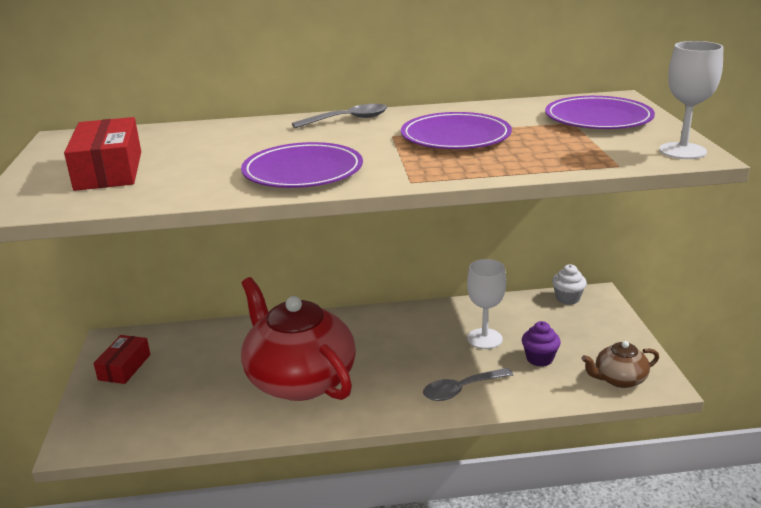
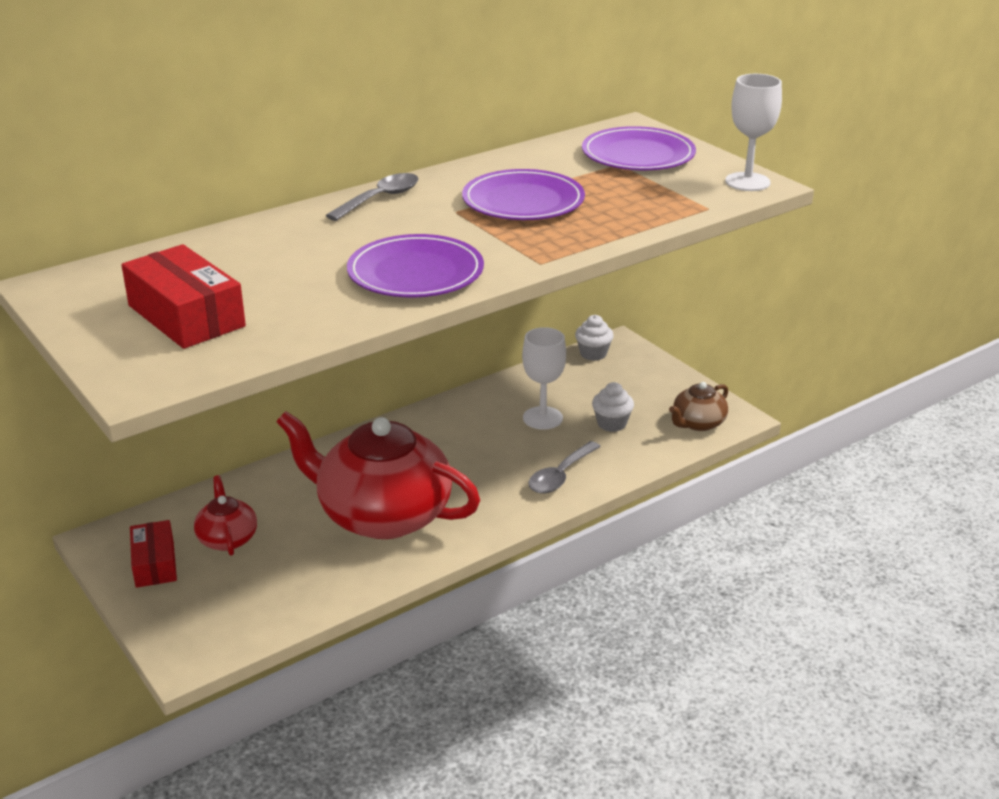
camera: 30 degrees left, 5 degrees up
(183, 364) = (227, 538): none -> red teapot
(539, 359) = (611, 424): purple cupcake -> white cupcake

